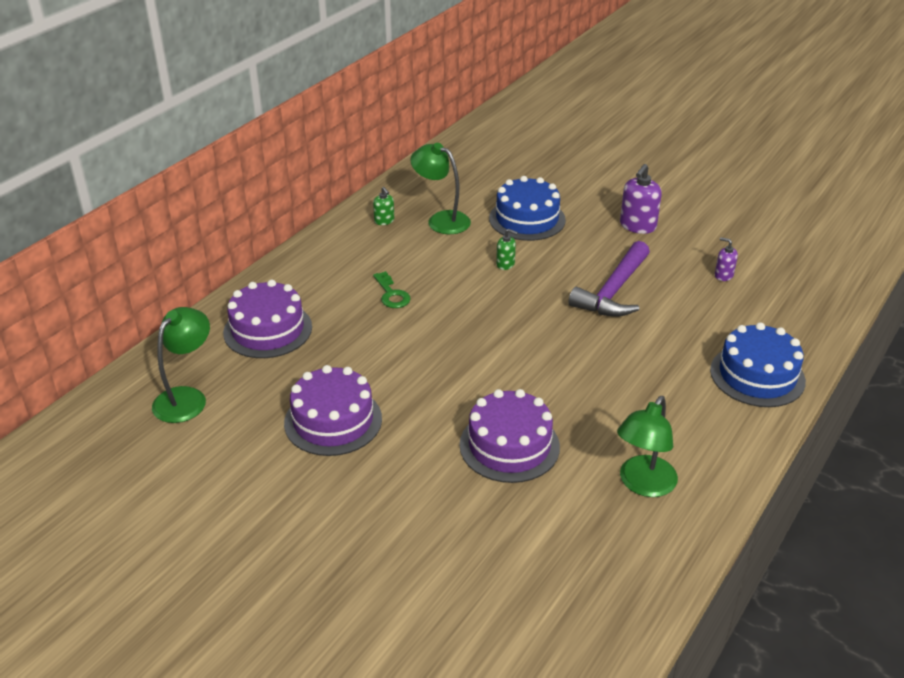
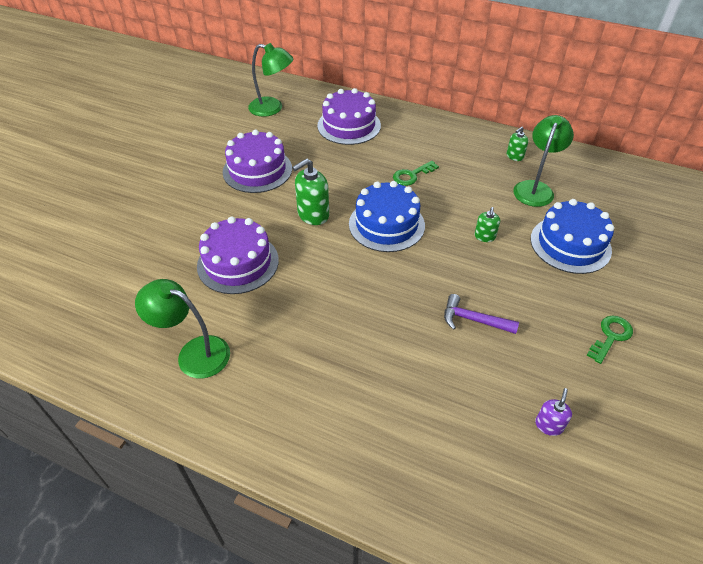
camera: 80 degrees right, 10 degrees up
(439, 378) = (313, 214): none -> green soap dispenser
(613, 291) = (473, 320): purple hammer -> purple hammer, size x0.58
(637, 226) = (611, 336): purple soap dispenser -> green key
(757, 375) = (364, 455): blue cake -> blue cake (386, 224)

